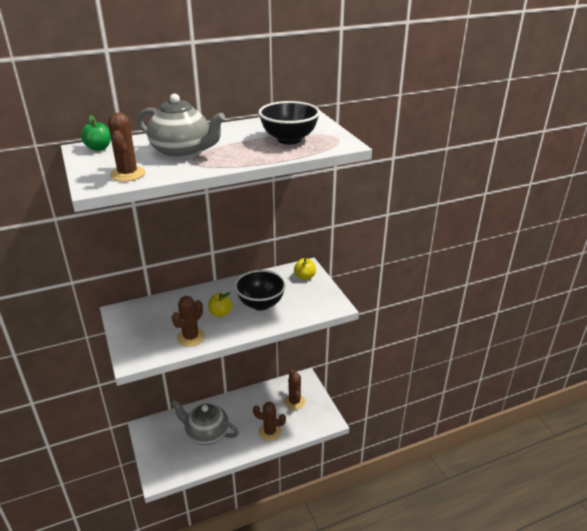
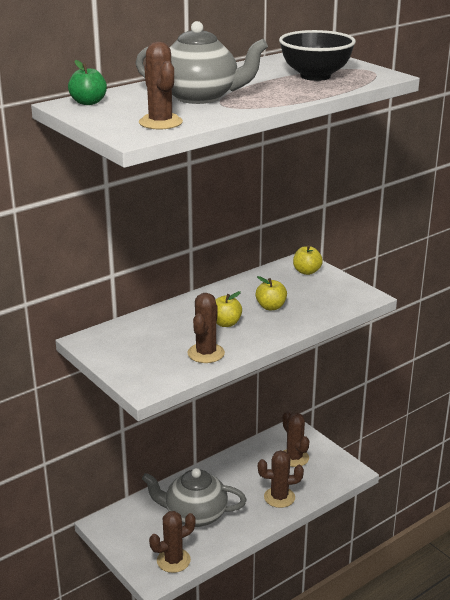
camera: 15 degrees left, 5 degrees down
(176, 467) = (173, 560): none -> brown cactus
(261, 304) = (271, 307): black bowl -> yellow apple

